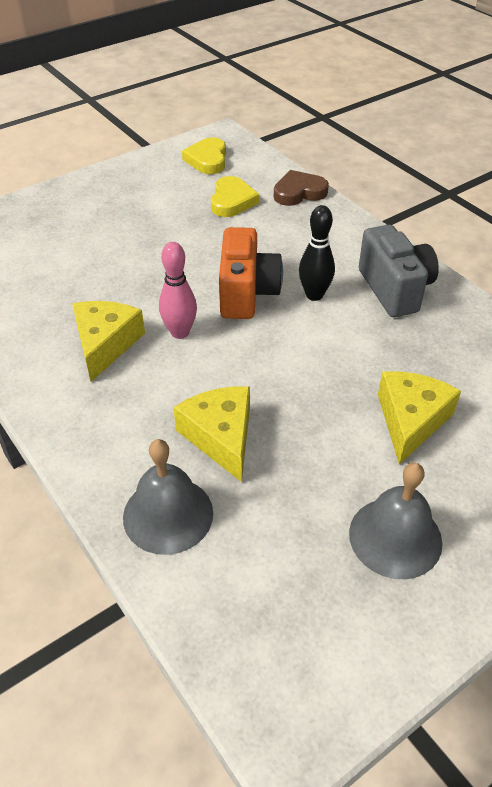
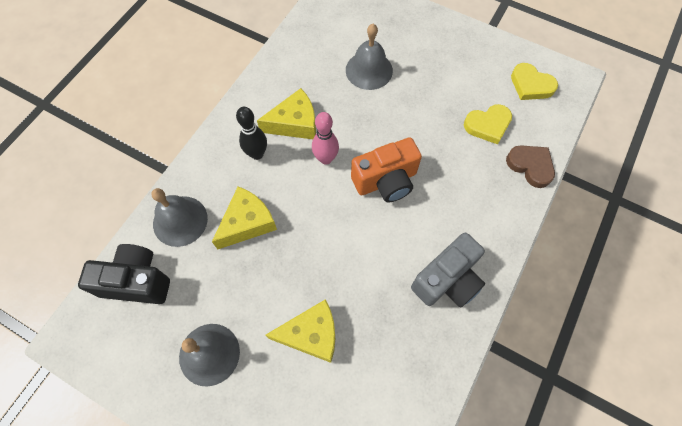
camera: 65 degrees right, 20 degrees up
(86, 257) = (369, 70): none -> grey bell
(207, 160) = (531, 85): yellow heart -> yellow heart turned 120 degrees counterclockwise
(237, 602) = (136, 281): none -> black camera
(314, 295) = (408, 225): black bowling pin -> black bowling pin (257, 154)

